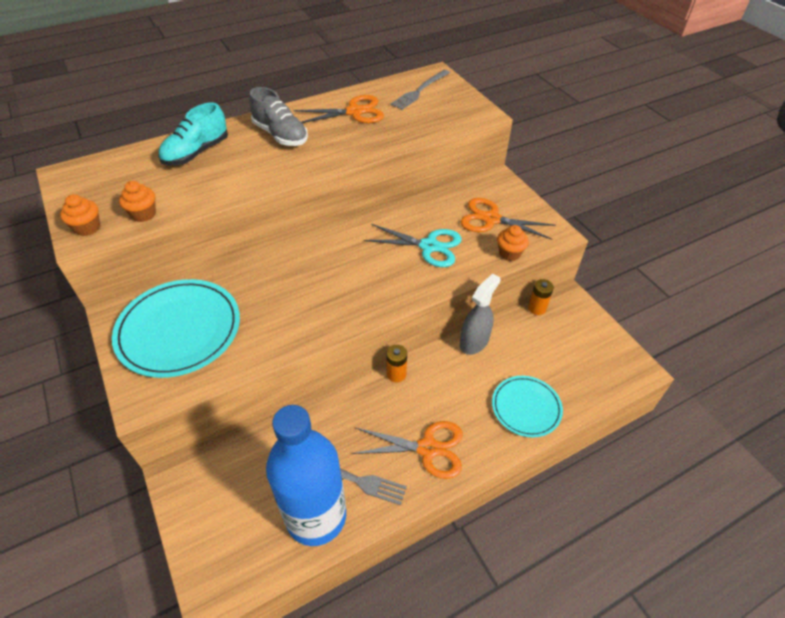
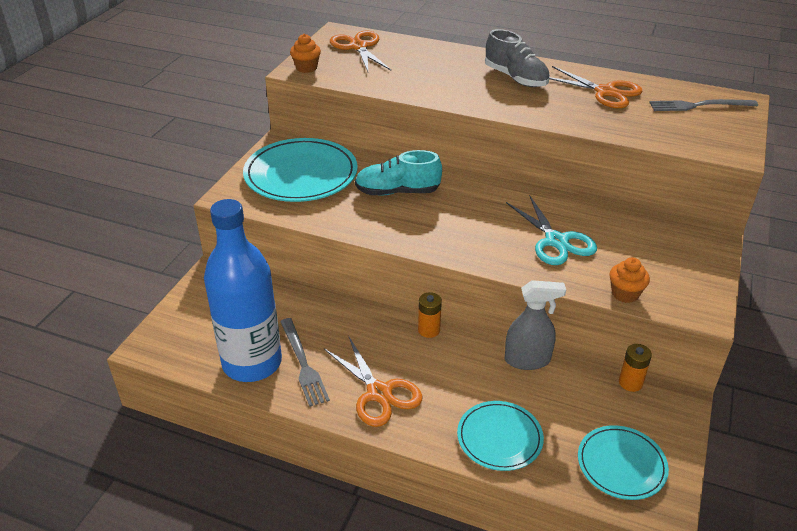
camera: 50 degrees right, 10 degrees down
(144, 214) = (348, 78): orange cupcake -> none
(196, 153) = (436, 60): turquoise shoe -> turquoise shoe (397, 192)
(280, 135) = (515, 78): grey shoe -> grey shoe turned 45 degrees counterclockwise
(491, 219) = (651, 259): orange scissors -> orange scissors (359, 47)
(594, 362) = (621, 464): none -> turquoise plate

